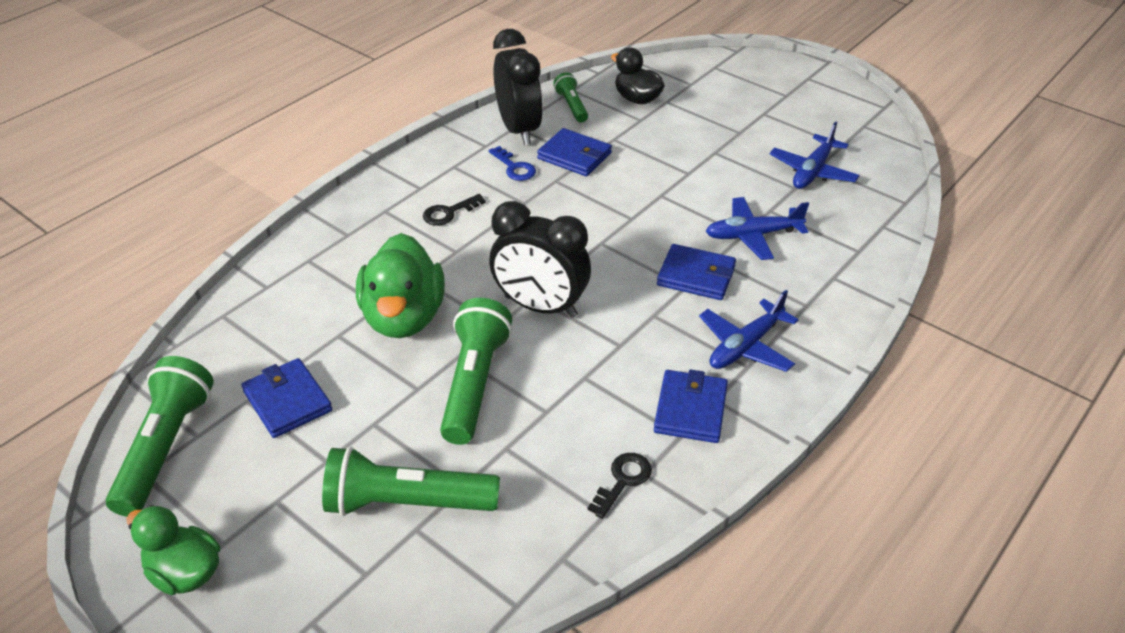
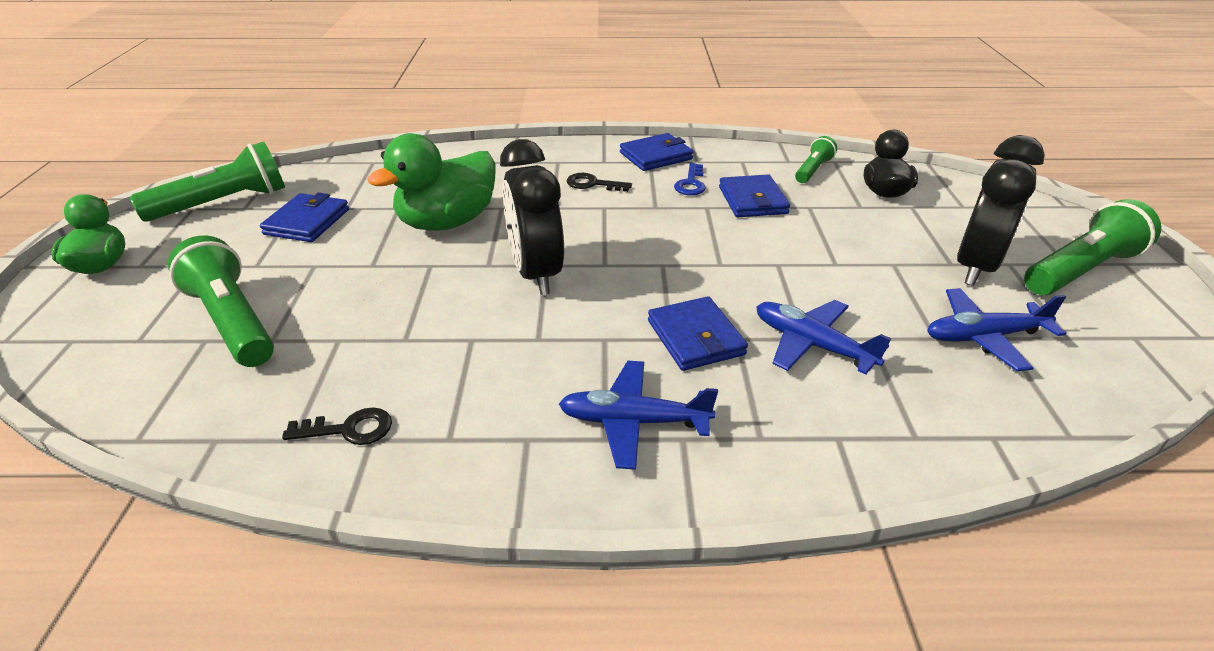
camera: 50 degrees right, 5 degrees down
(474, 384) = (403, 287): green flashlight -> green flashlight (1080, 270)
(519, 130) = (739, 164): black clock -> black clock (975, 267)
(690, 410) = (493, 427): blue wallet -> blue wallet (656, 156)

